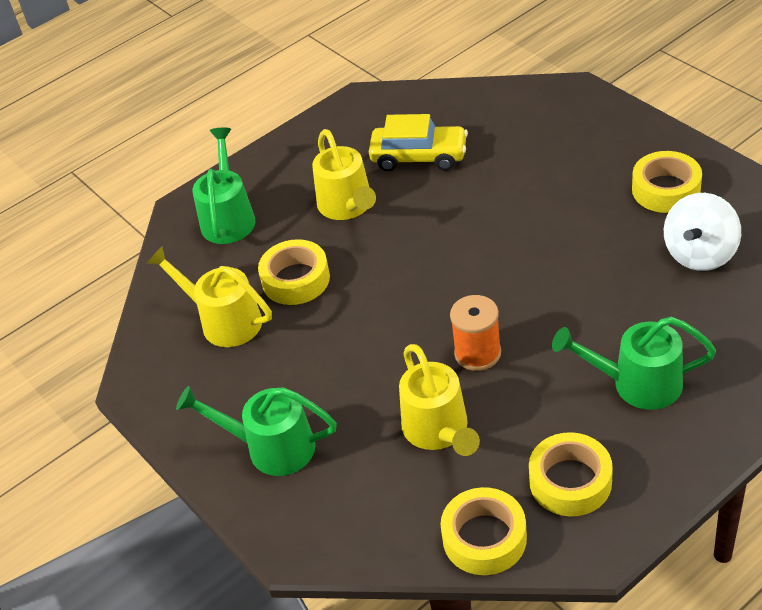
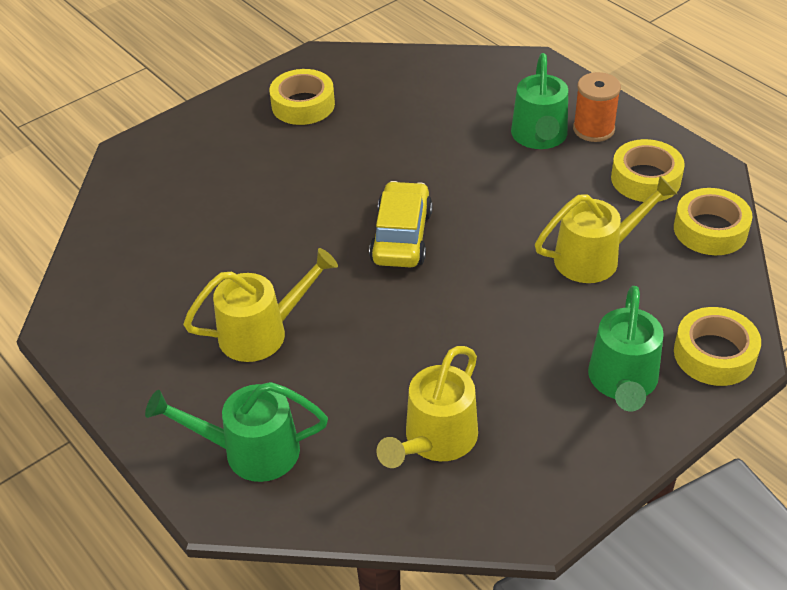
camera: 95 degrees left, 0 degrees up
(296, 279) = (376, 375): yellow tape -> yellow tape (714, 354)
(419, 157) = (194, 272): yellow car -> yellow car (401, 237)
(477, 353) = (500, 230): orange spool -> orange spool (593, 129)
(700, 254) = (391, 93): white spinning top -> none

